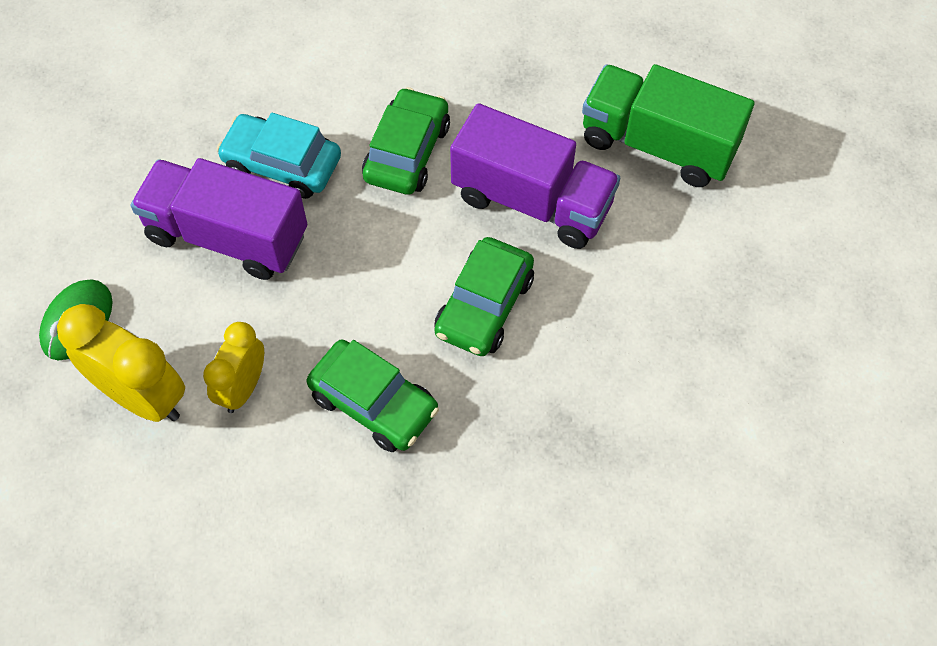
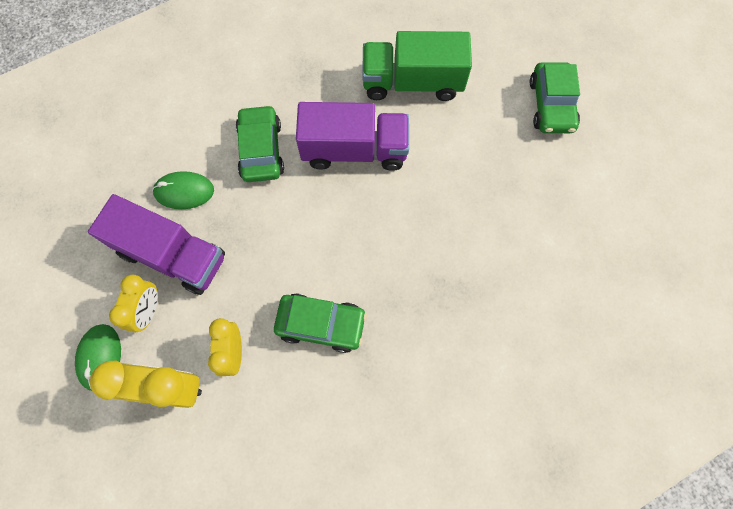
camera: 25 degrees left, 10 degrees up
(163, 291) = (148, 311): none -> yellow clock
(227, 236) = (172, 255): purple truck -> purple truck turned 150 degrees counterclockwise
(282, 164) = (184, 191): turquoise car -> green mouse
(484, 306) = (358, 231): green car -> green car (551, 105)

